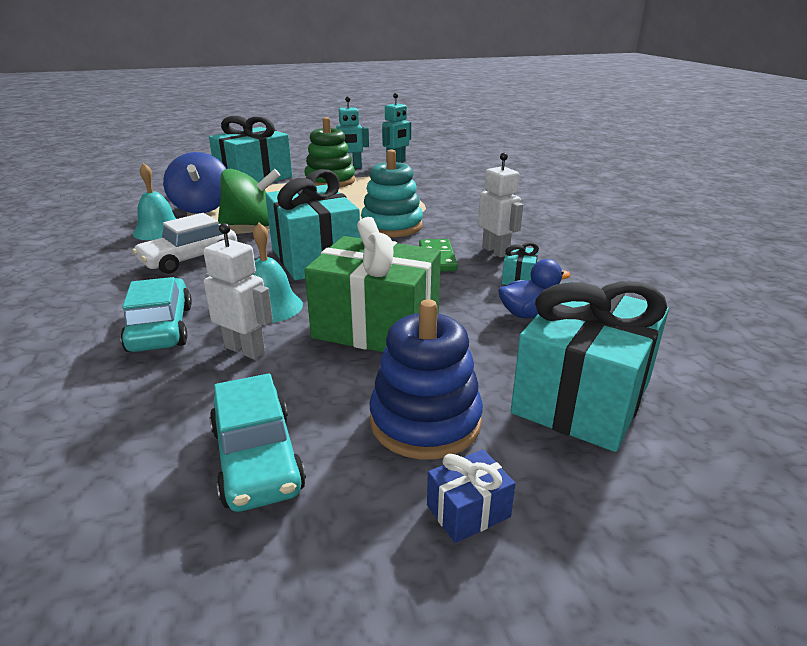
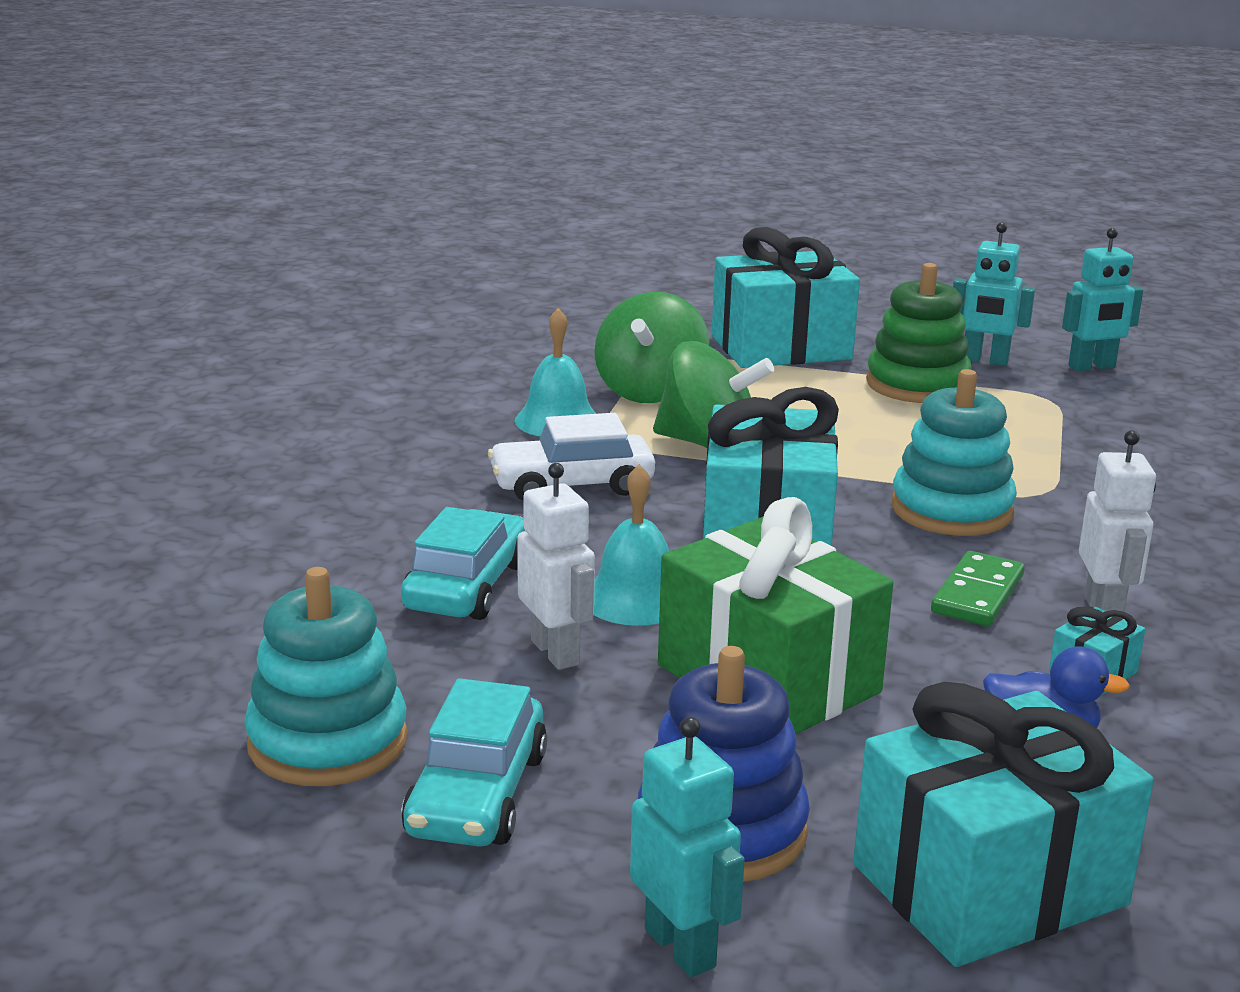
camera: 30 degrees right, 5 degrees down
(121, 462) = (328, 741): none -> turquoise stacking toy
(202, 208) = (650, 391): blue spinning top -> green spinning top
(468, 511) = (681, 948): blue gift -> turquoise robot

